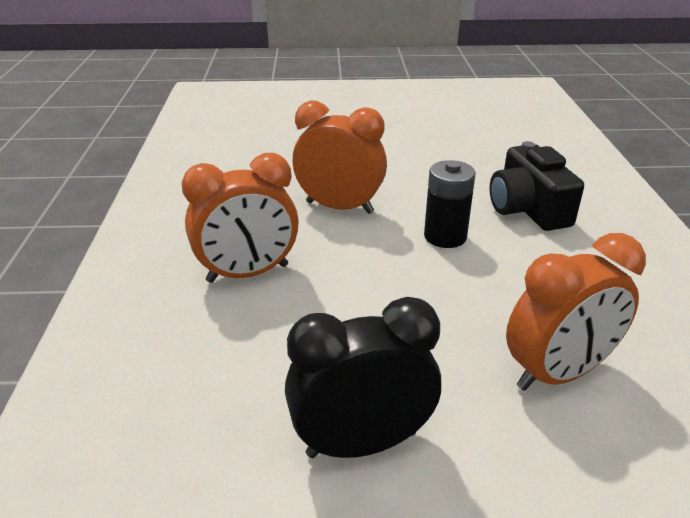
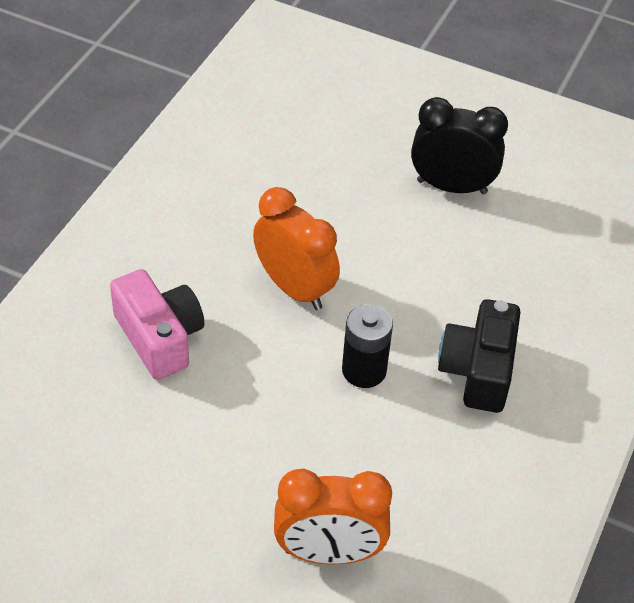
camera: 25 degrees right, 15 degrees up
(248, 273) = (159, 338): orange clock -> pink camera
(362, 443) = (140, 536): black clock -> black clock (451, 187)

